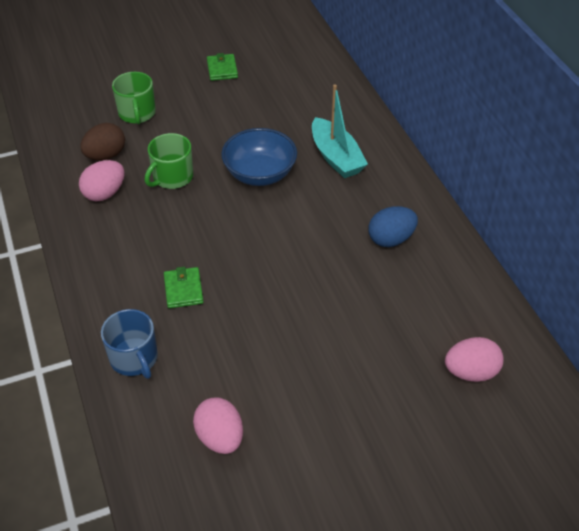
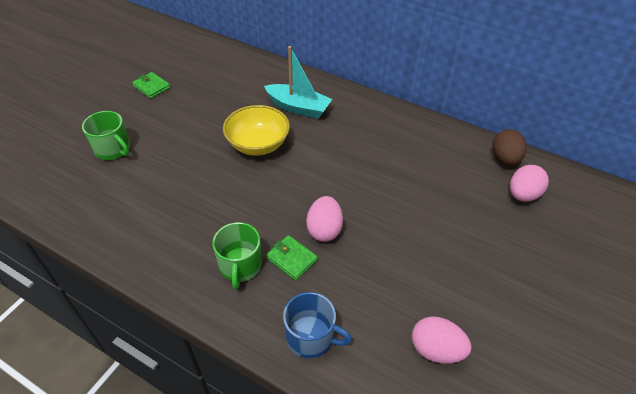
camera: 40 degrees left, 0 degrees up
(105, 155) = (118, 194): brown egg -> brown egg (504, 159)
(105, 193) = (148, 224): pink egg -> pink egg (324, 230)
(172, 177) = (193, 181): green mug -> green mug (240, 266)
(260, 173) = (258, 144): blue bowl -> yellow bowl
(391, 239) = (389, 141): blue egg -> none

